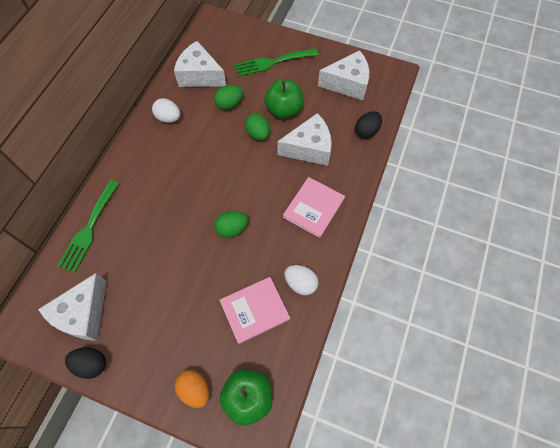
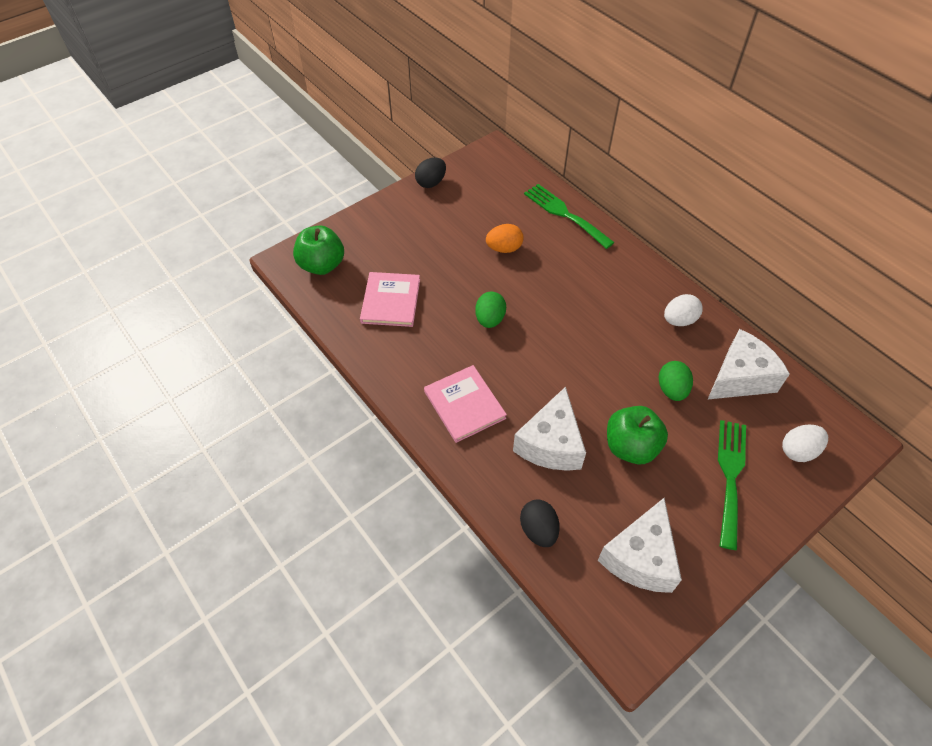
camera: 120 degrees right, 10 degrees down
(83, 314) = (478, 189): white cheese -> none
(195, 389) = (357, 235): orange egg -> orange egg (504, 248)
(258, 134) = (605, 399): green egg -> none
(300, 283) = (388, 349): white egg -> white egg (798, 451)

